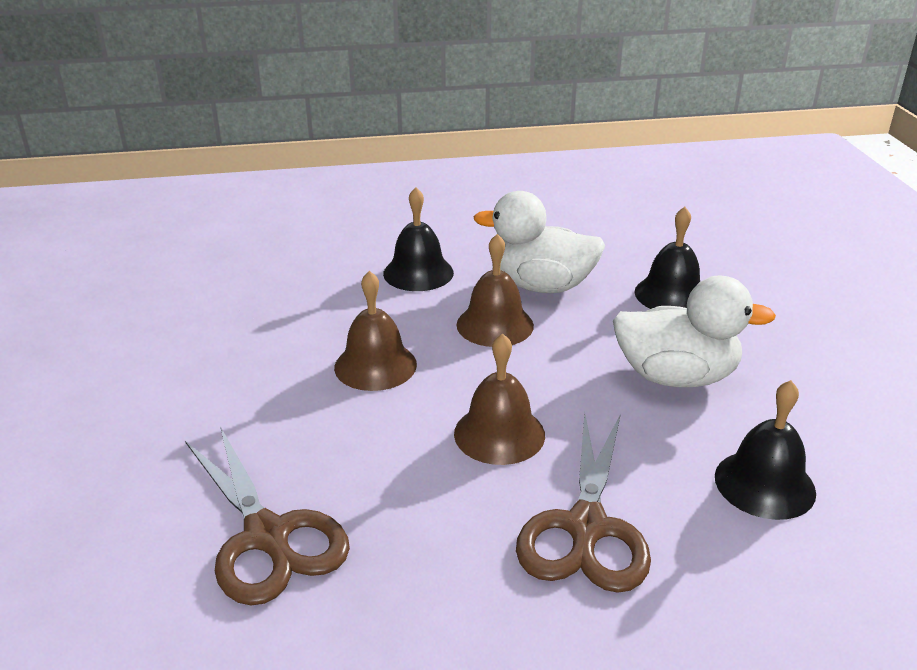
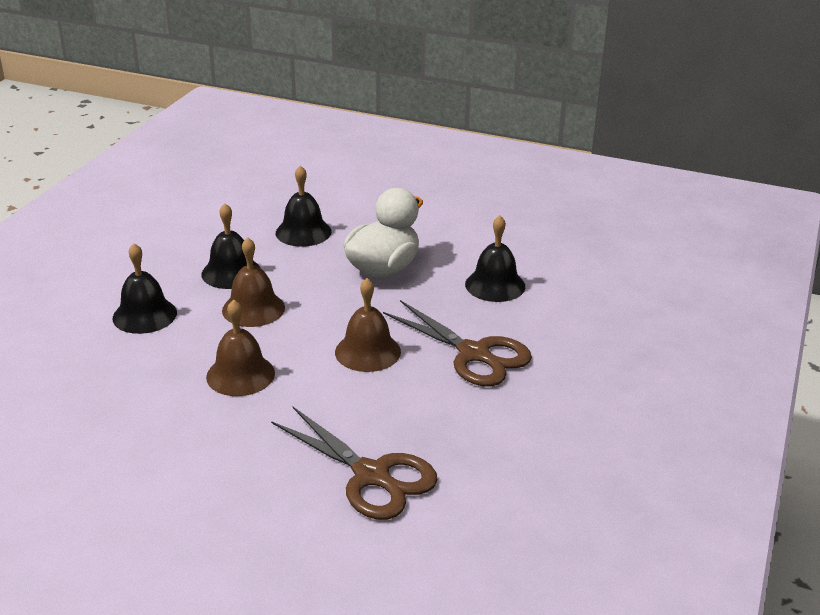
camera: 60 degrees left, 0 degrees up
(267, 536) = (371, 475): brown scissors -> brown scissors turned 45 degrees clockwise
(541, 286) = (231, 272): white duck -> black bell

